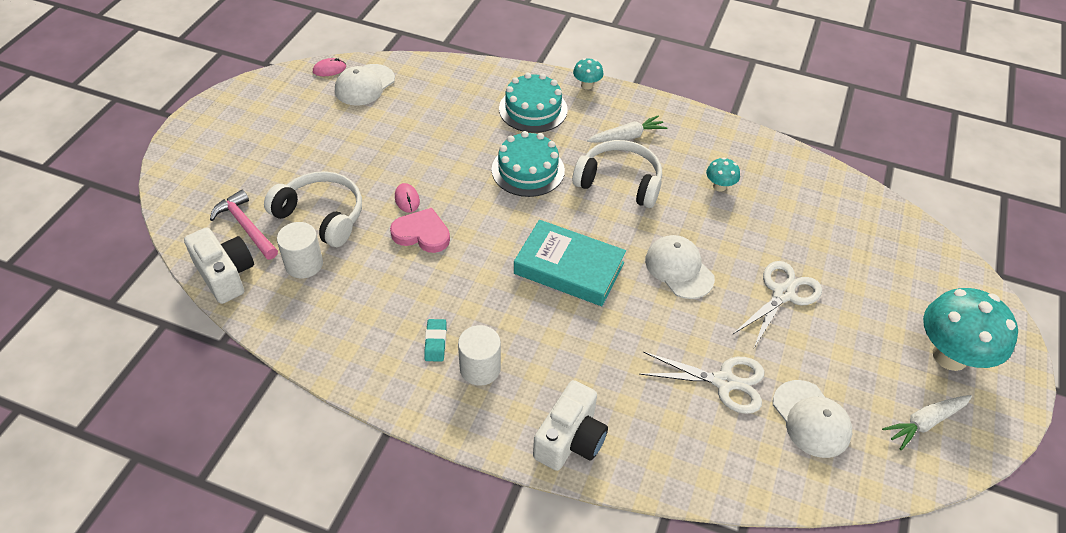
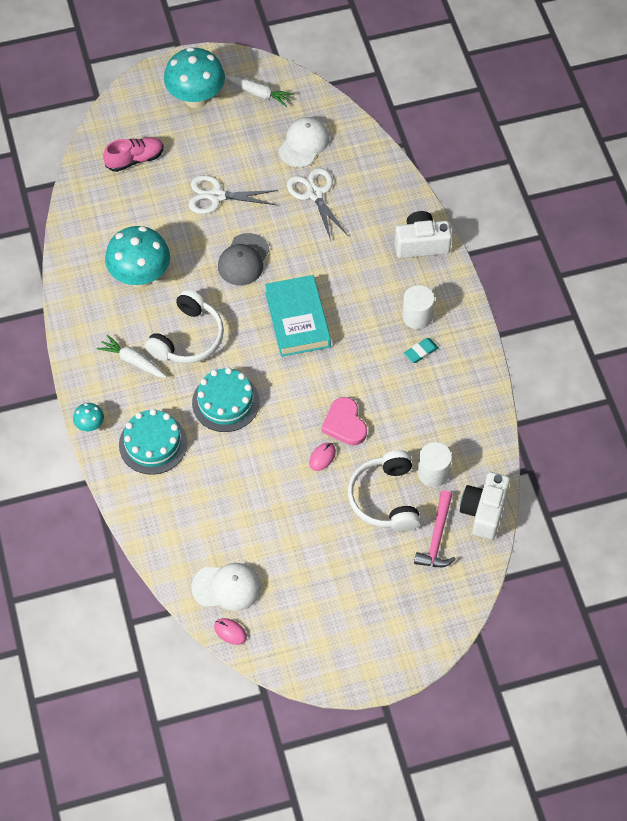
camera: 125 degrees left, 10 degrees up
(619, 182) = (188, 338): white headphones -> white headphones turned 135 degrees counterclockwise
(679, 269) = (243, 260): white cap -> grey cap
(719, 186) = (140, 276): turquoise mushroom -> turquoise mushroom, size x2.20
(881, 256) = (135, 159): none -> pink shoe

